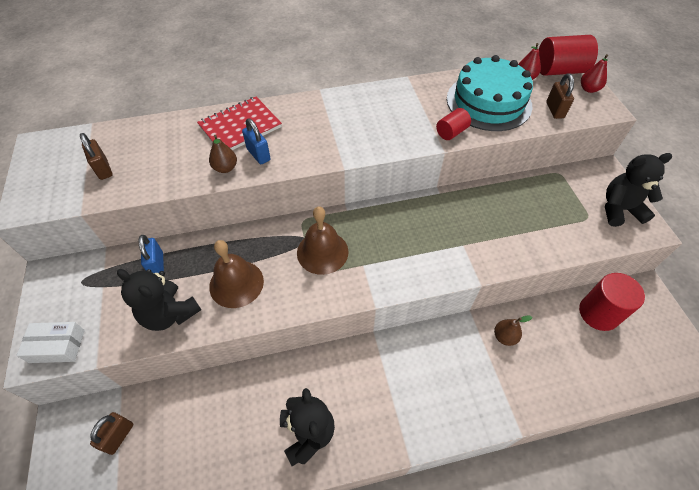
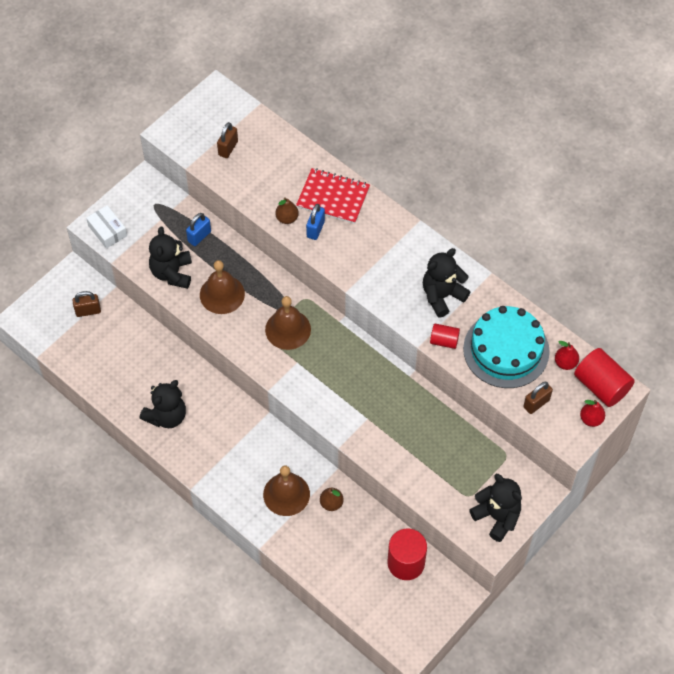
camera: 55 degrees right, 5 degrees up
(405, 111) = (442, 296): none -> black teddy bear
(472, 370) = (286, 494): none -> brown bell

